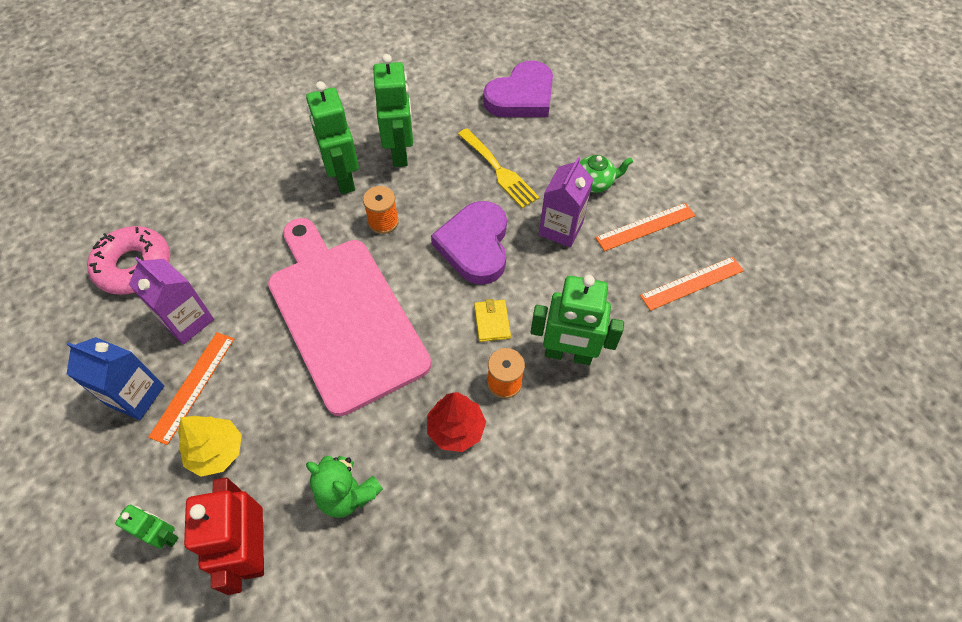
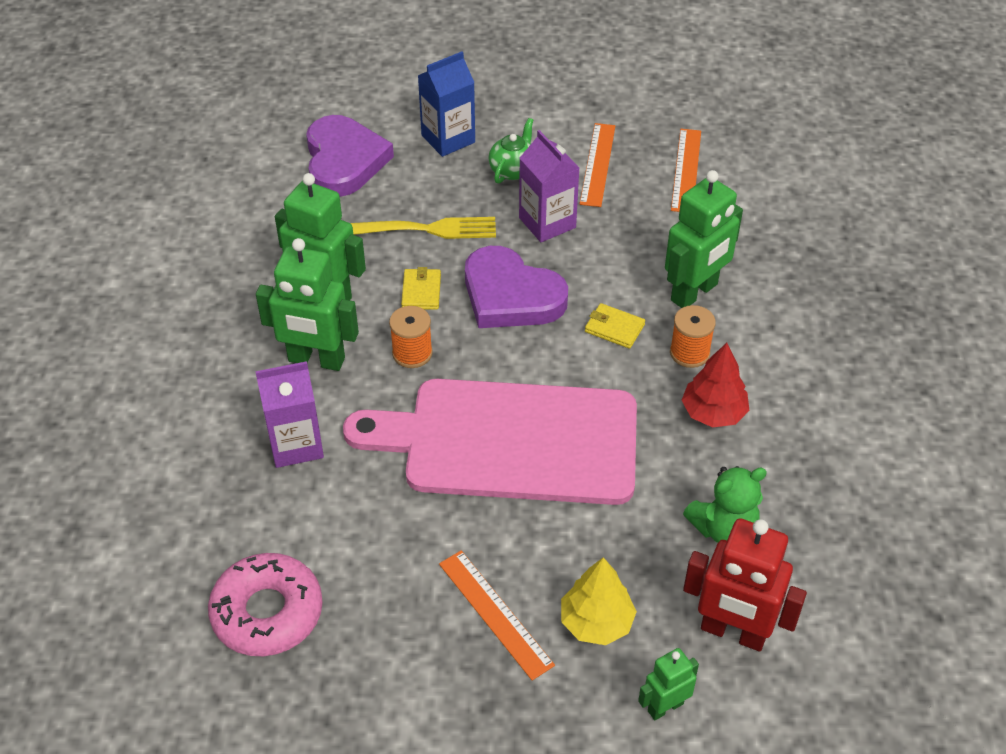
camera: 55 degrees left, 10 degrees down
(136, 395) = (465, 674): blue carton -> blue carton (448, 139)
(187, 321) = (398, 586): purple carton -> purple carton (296, 444)
(440, 197) = (421, 291): none -> yellow wallet

